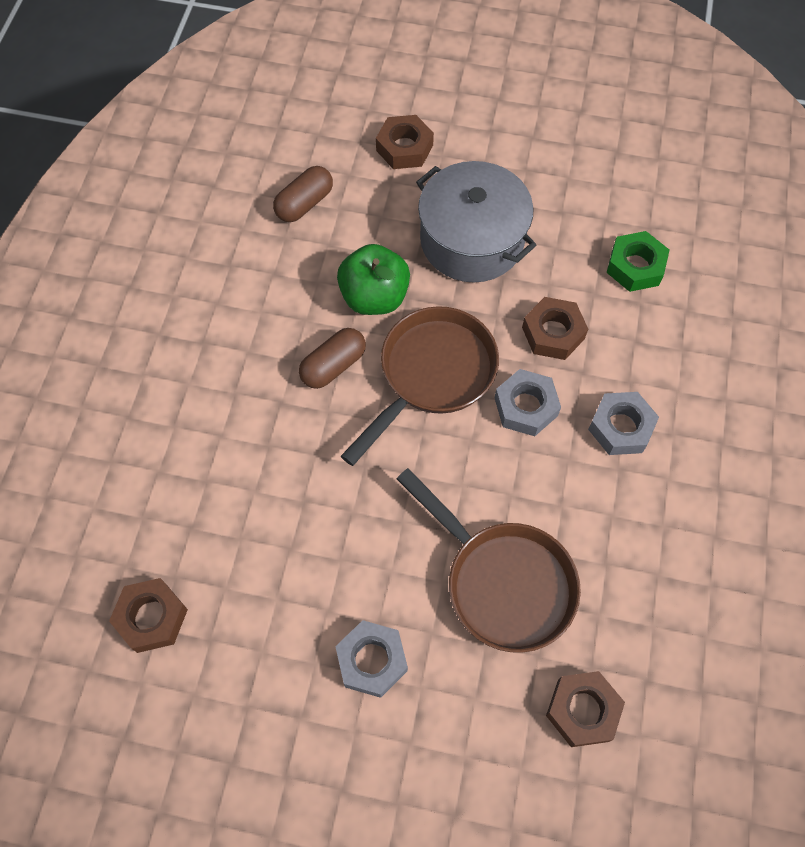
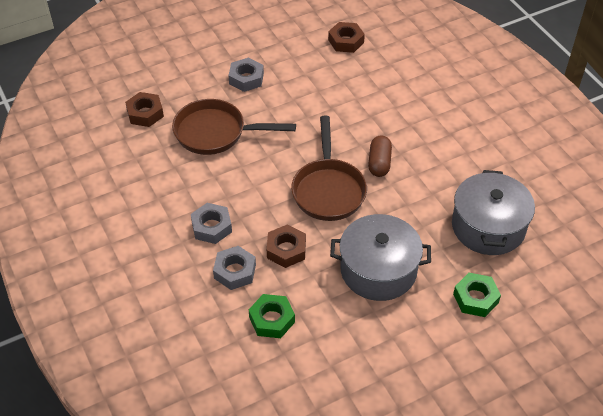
camera: 140 degrees right, 15 degrees down
(304, 203) = (488, 226): brown capsule -> grey pot
(374, 297) = (396, 205): green apple -> none
(404, 148) = (475, 298): brown nut -> green nut
(526, 407) = (268, 205): grey nut -> grey nut (235, 271)

